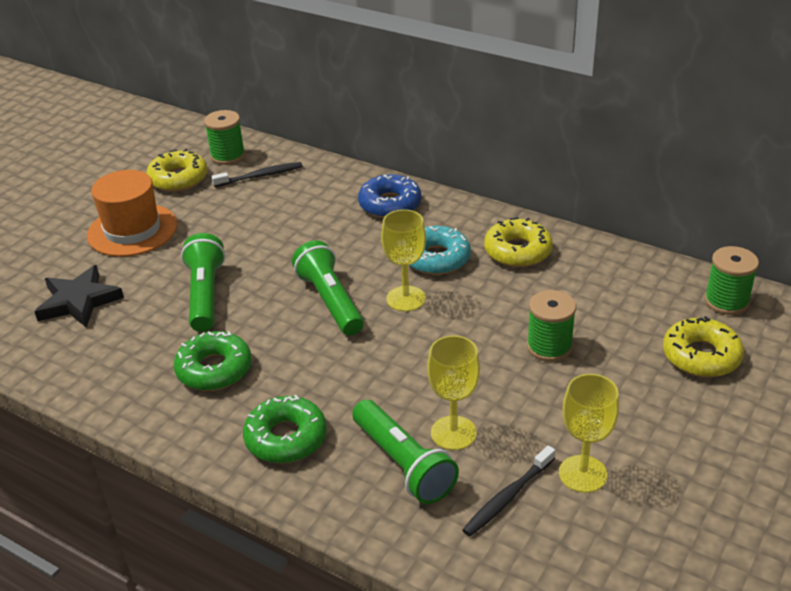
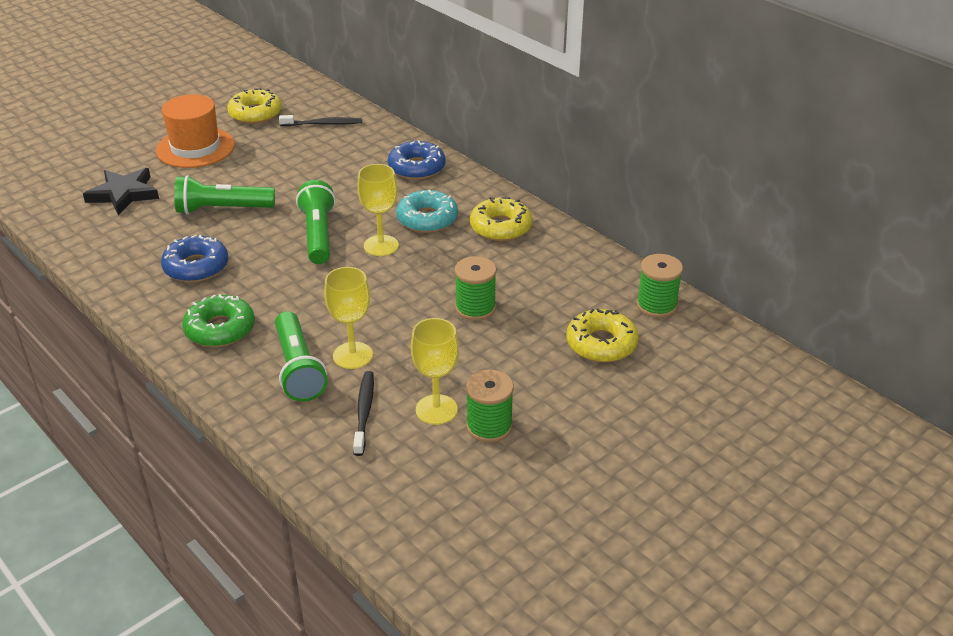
camera: 15 degrees right, 0 degrees up
(205, 295) = (222, 209): green flashlight -> green flashlight turned 105 degrees counterclockwise
(214, 369) = (196, 267): green donut -> blue donut
(228, 156) = (306, 102): green spool -> green spool (489, 426)
(507, 497) = (364, 412): black toothbrush -> black toothbrush turned 120 degrees clockwise

